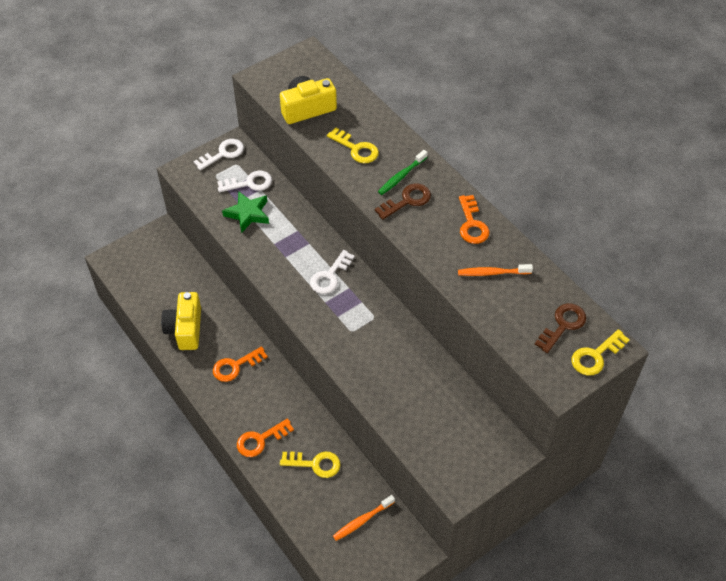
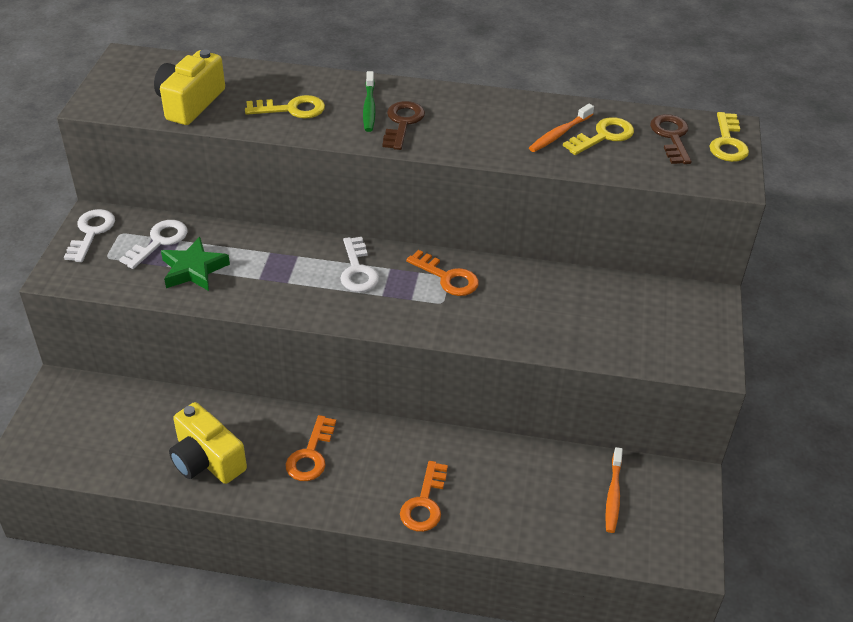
camera: 45 degrees left, 10 degrees down
(315, 464) = (507, 481): yellow key -> yellow key (603, 136)
(472, 224) = (488, 108): orange key -> orange key (447, 277)

